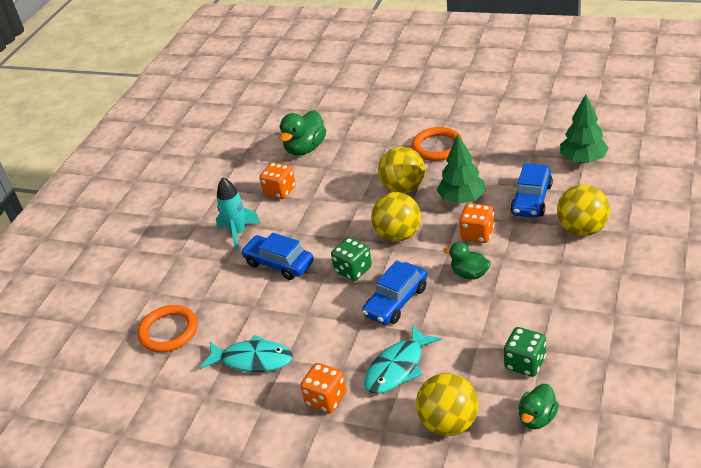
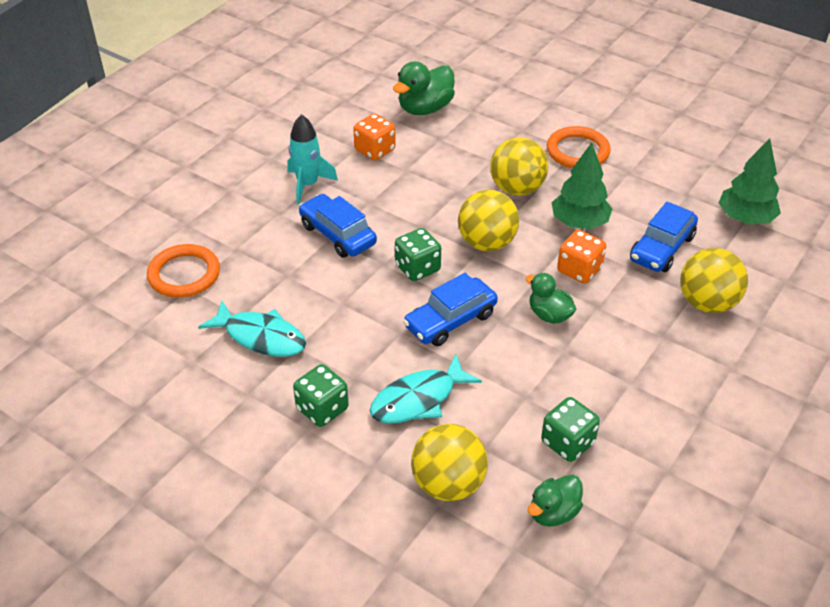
camera: 10 degrees right, 5 degrees up
(326, 399) = (322, 409): orange dice -> green dice

